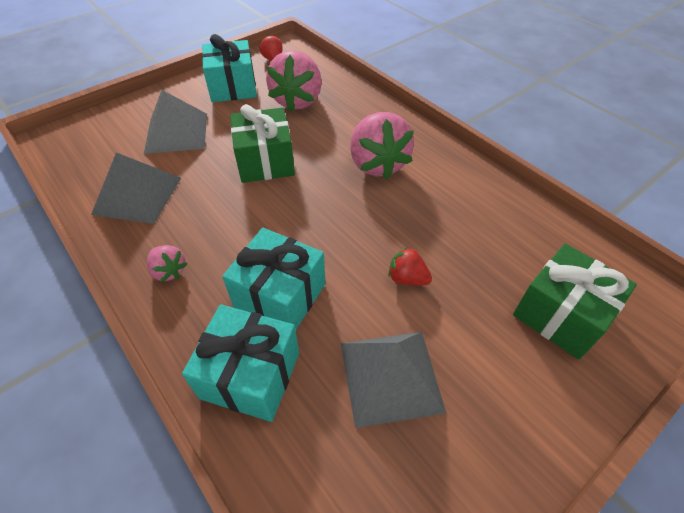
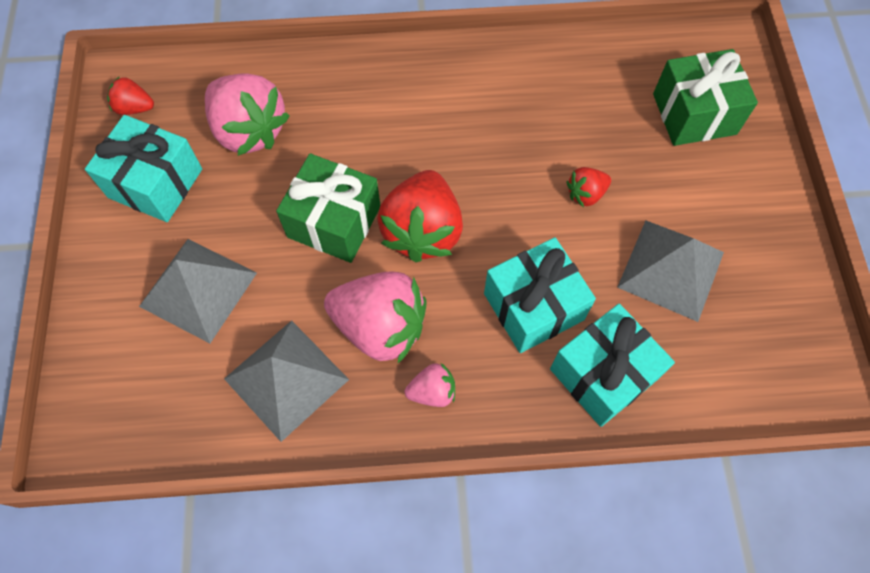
camera: 55 degrees left, 15 degrees up
(293, 204) = (422, 231): none -> red strawberry
(377, 164) = (424, 122): pink strawberry -> pink strawberry (380, 327)

